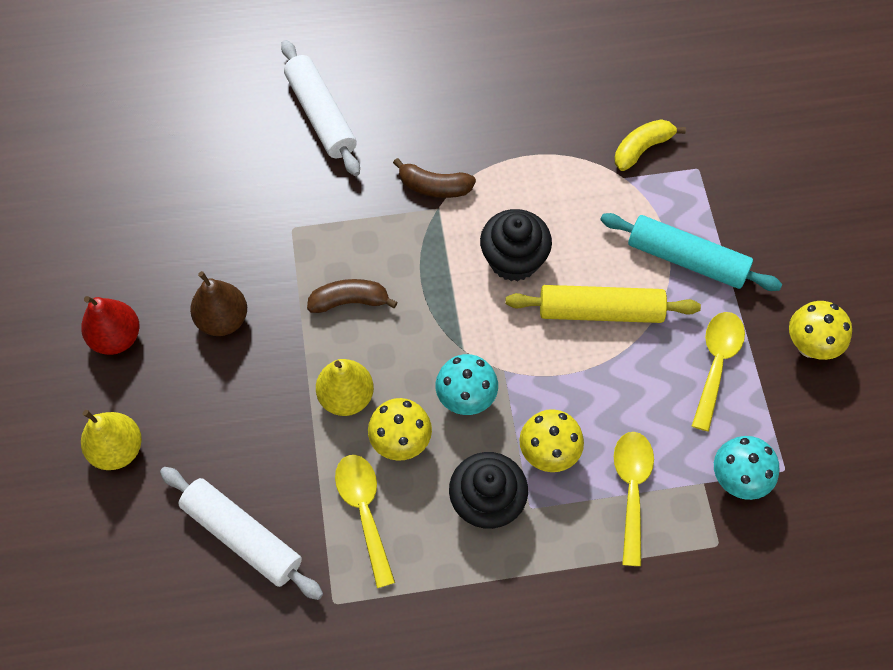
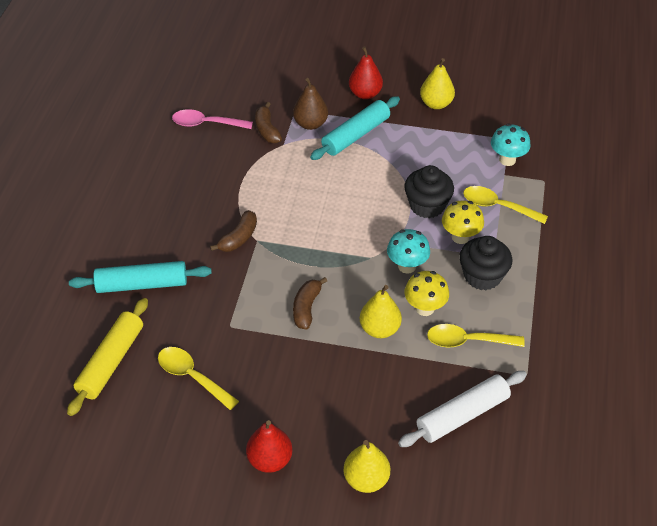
camera: 70 degrees left, 15 degrees down
(223, 319) = (286, 386): brown pear -> brown pear (310, 124)
(320, 115) = (142, 284): white rolling pin -> turquoise rolling pin
(514, 259) = (316, 213): black cupcake -> black cupcake (427, 205)
(600, 311) = (373, 184): yellow rolling pin -> yellow rolling pin (111, 362)
(618, 77) = (206, 124): none -> pink spoon
(642, 149) = (267, 130): yellow banana -> brown banana
(716, 363) = (431, 145): yellow spoon -> yellow spoon (192, 376)
(779, 244) = (365, 94): none -> red pear
(810, 346) = (436, 104): yellow mushroom -> yellow pear

